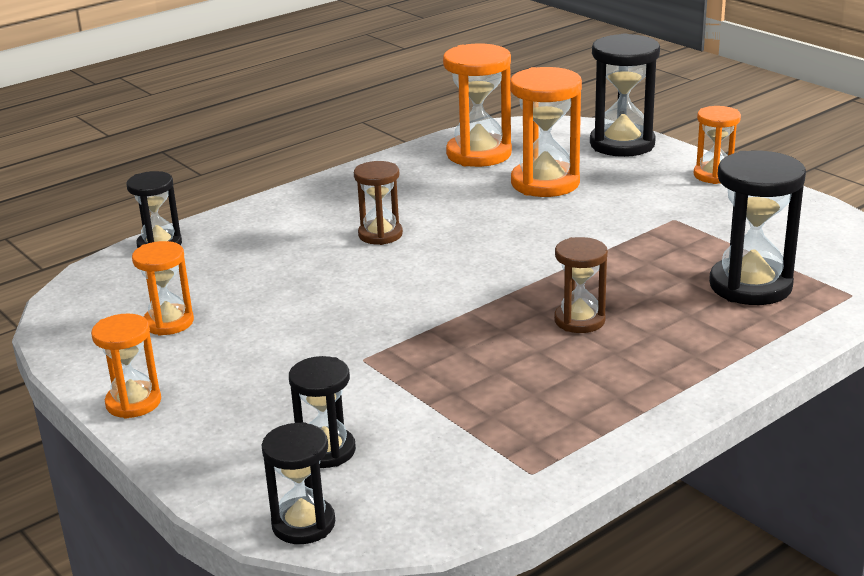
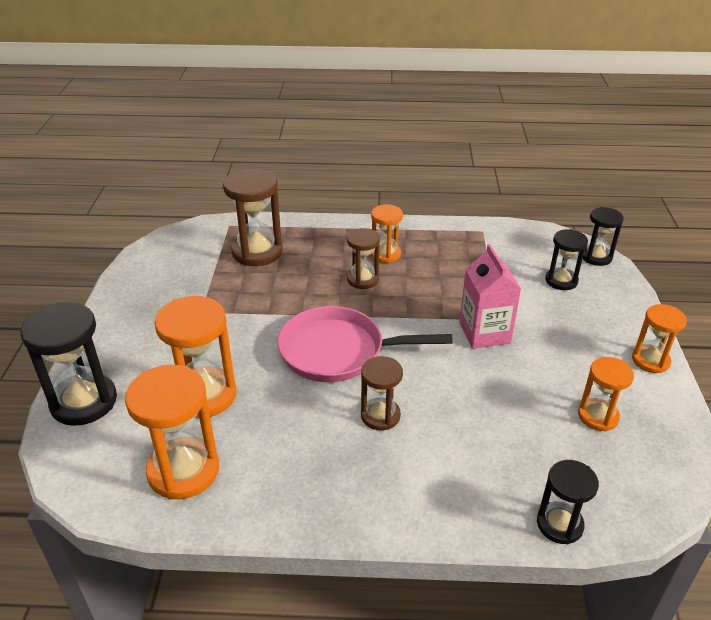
camera: 140 degrees left, 10 degrees up
(361, 337) = (484, 333): none -> pink carton
(489, 253) = (338, 351): none -> pink pan
(714, 175) = (109, 329): orange hourglass -> orange hourglass (385, 254)
(750, 286) = (257, 252): black hourglass -> brown hourglass

